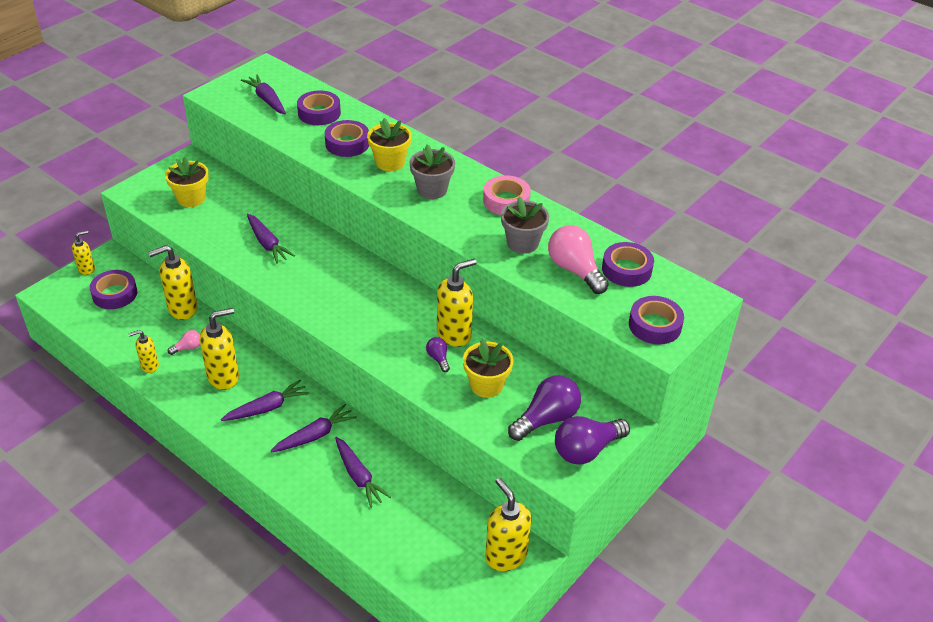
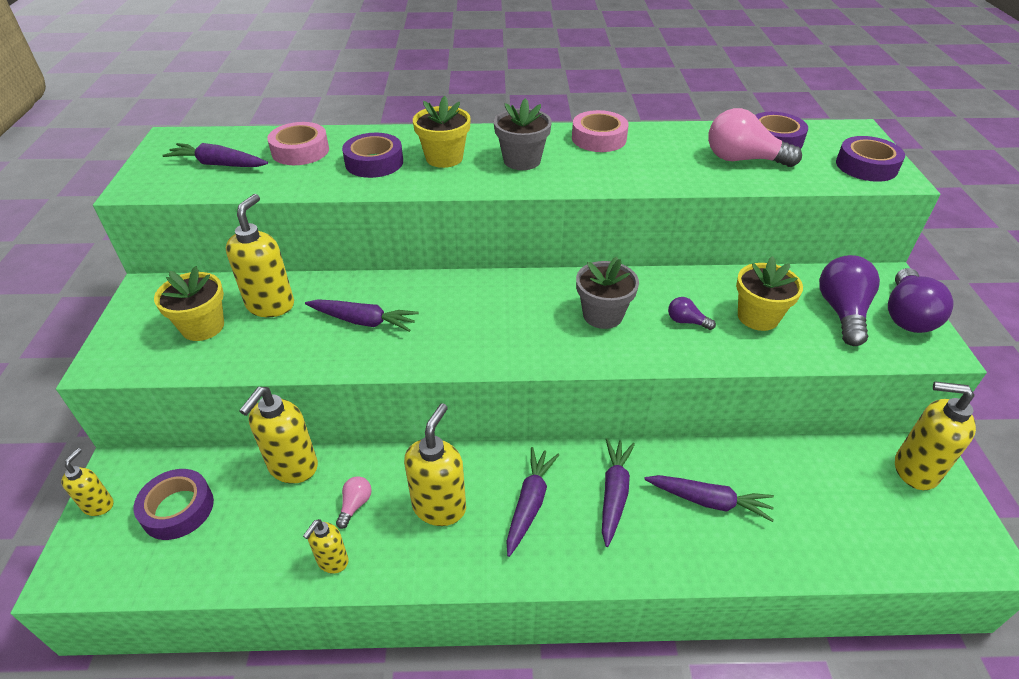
camera: 40 degrees left, 0 degrees up
(319, 113) = (300, 151): purple tape -> pink tape
(454, 334) = (665, 292): yellow soap dispenser -> yellow soap dispenser (271, 305)
(522, 243) = (669, 162): grey flower pot -> grey flower pot (602, 315)

